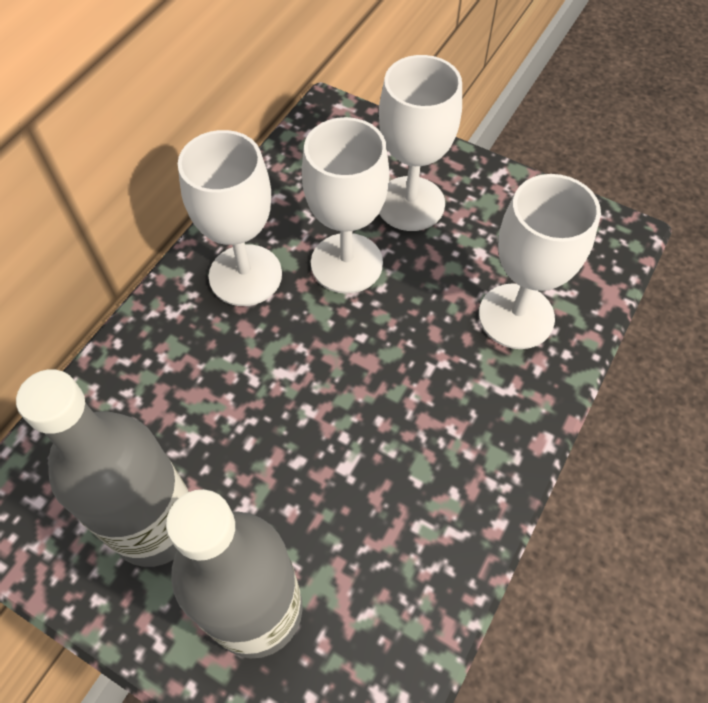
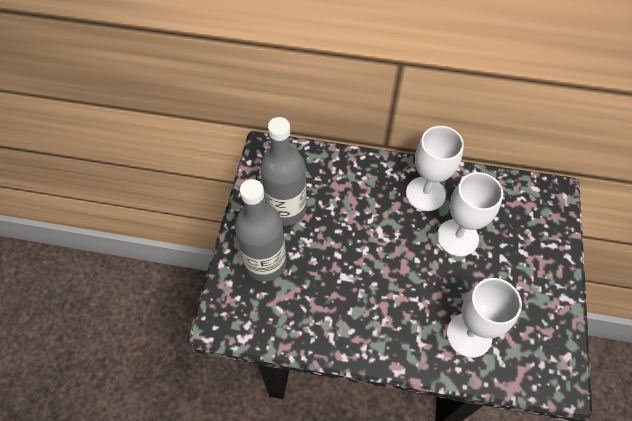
camera: 70 degrees right, 0 degrees up
(410, 204) = (515, 256): white goblet -> none

